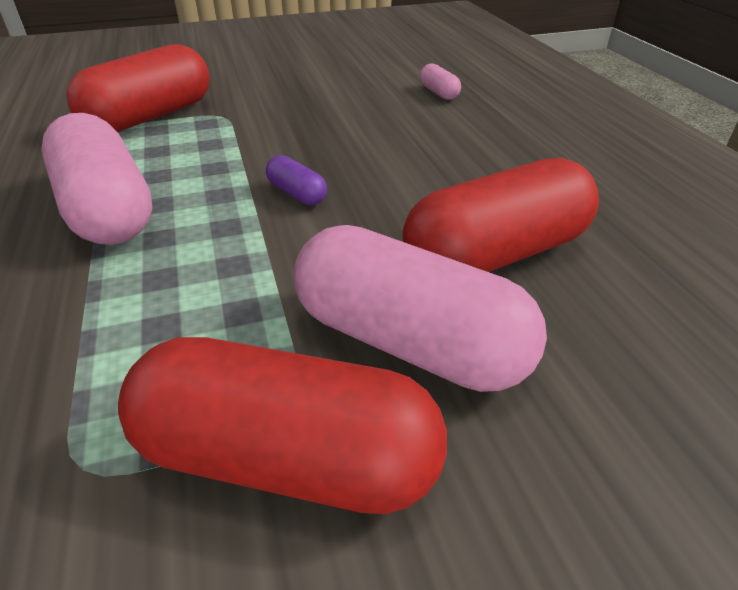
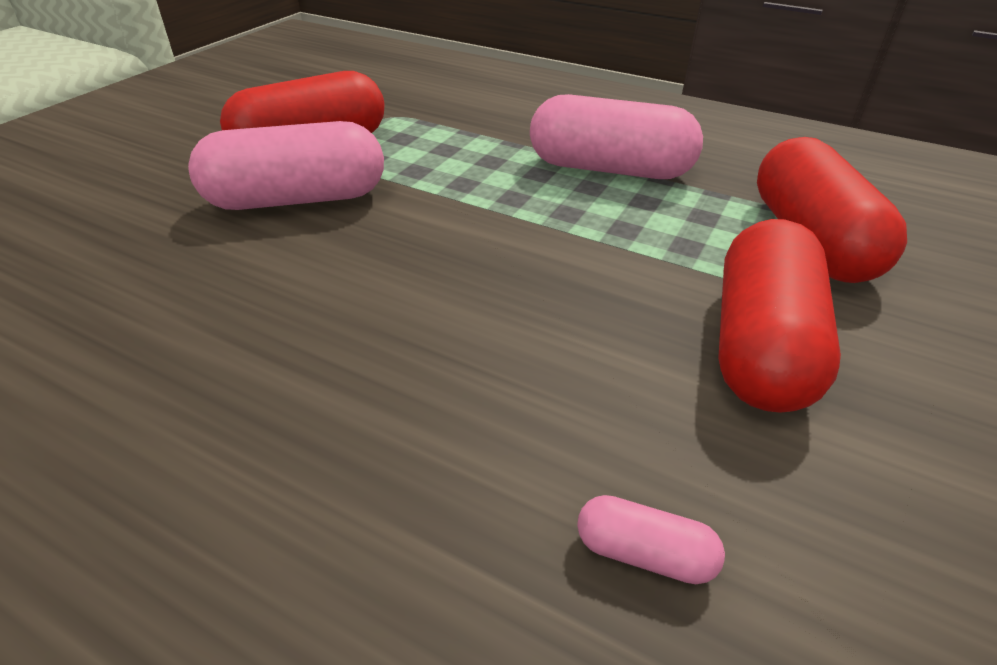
camera: 135 degrees right, 0 degrees up
(297, 194) = (512, 243): purple capsule -> none
(496, 254) = (277, 277): red capsule -> red capsule (760, 345)

